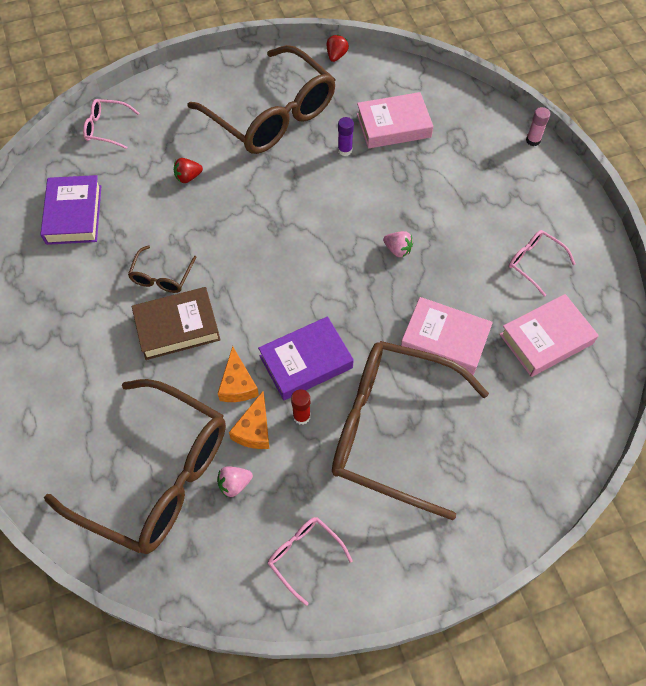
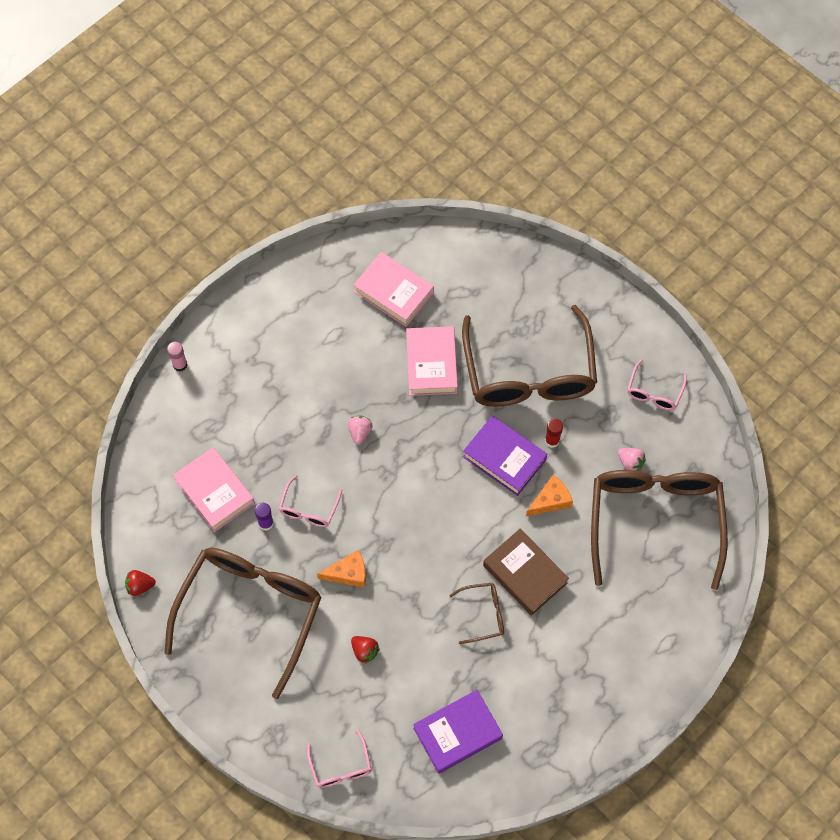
camera: 115 degrees left, 5 degrees up
(254, 429) = (581, 469): orange cheese -> orange cheese (348, 573)
(534, 263) = (322, 322): pink glasses -> pink glasses (308, 509)

